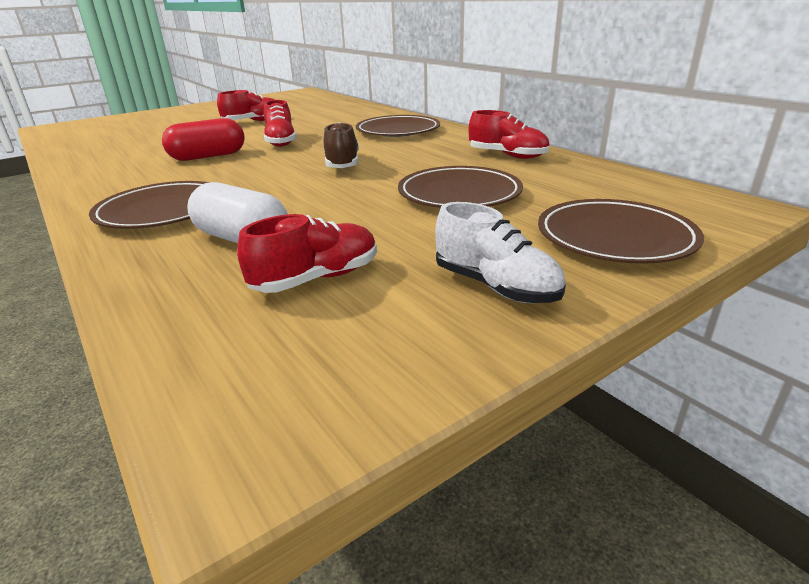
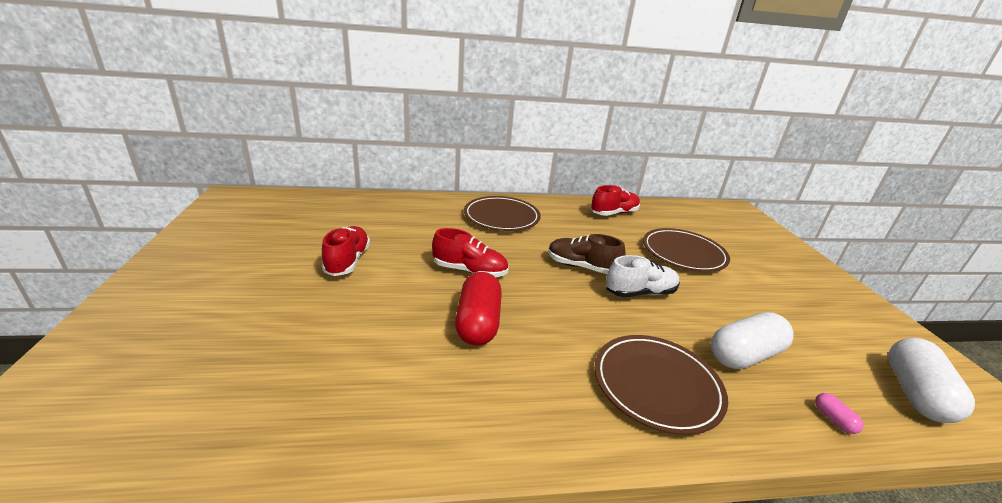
camera: 65 degrees left, 0 degrees up
(147, 287) = (833, 419): none -> pink capsule
(238, 350) = (915, 393): none -> white capsule
(316, 279) = (818, 342): red shoe -> none
(495, 286) = (827, 294): white shoe -> white shoe (640, 293)
(615, 237) = (769, 245): brown plate -> none

